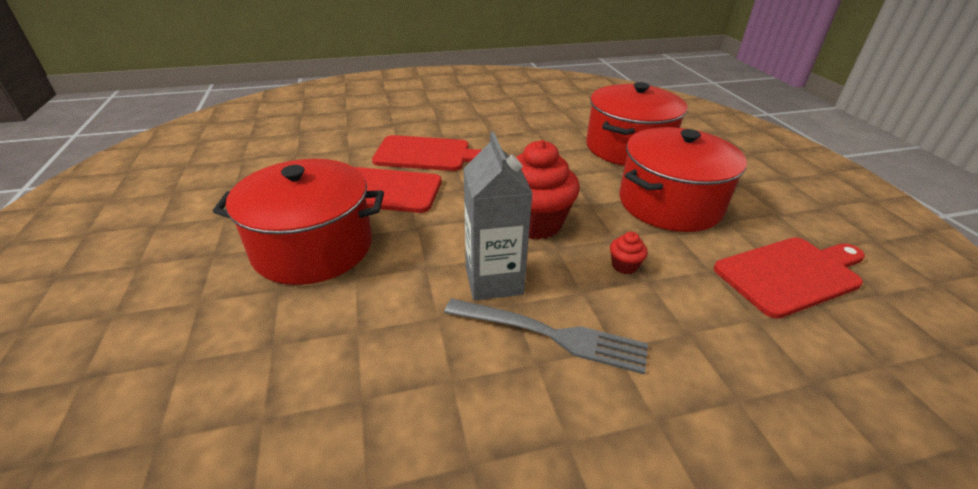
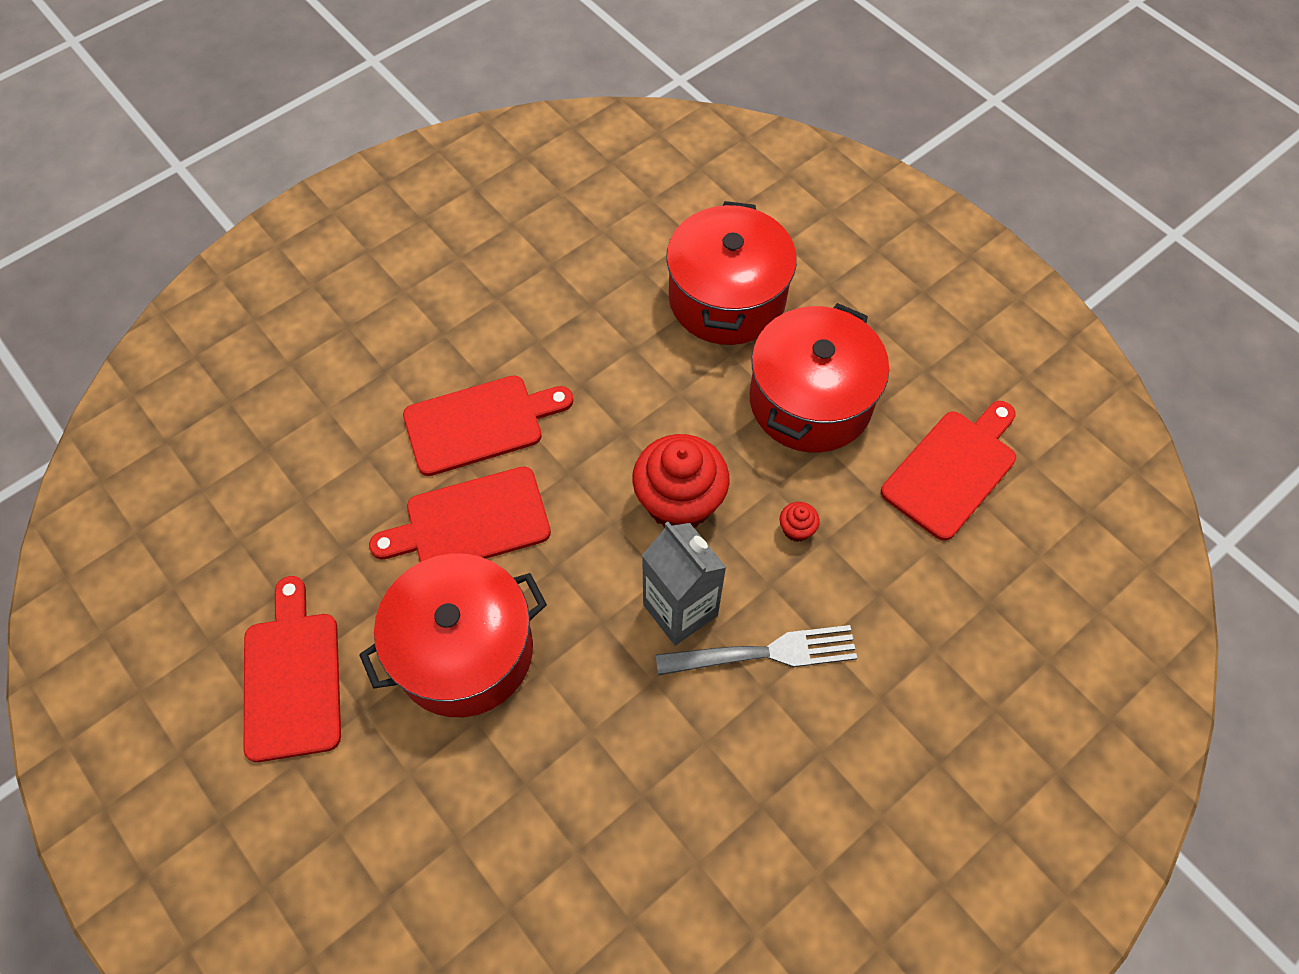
camera: 25 degrees left, 25 degrees up
(194, 222) = (292, 678): none -> red cutting board

